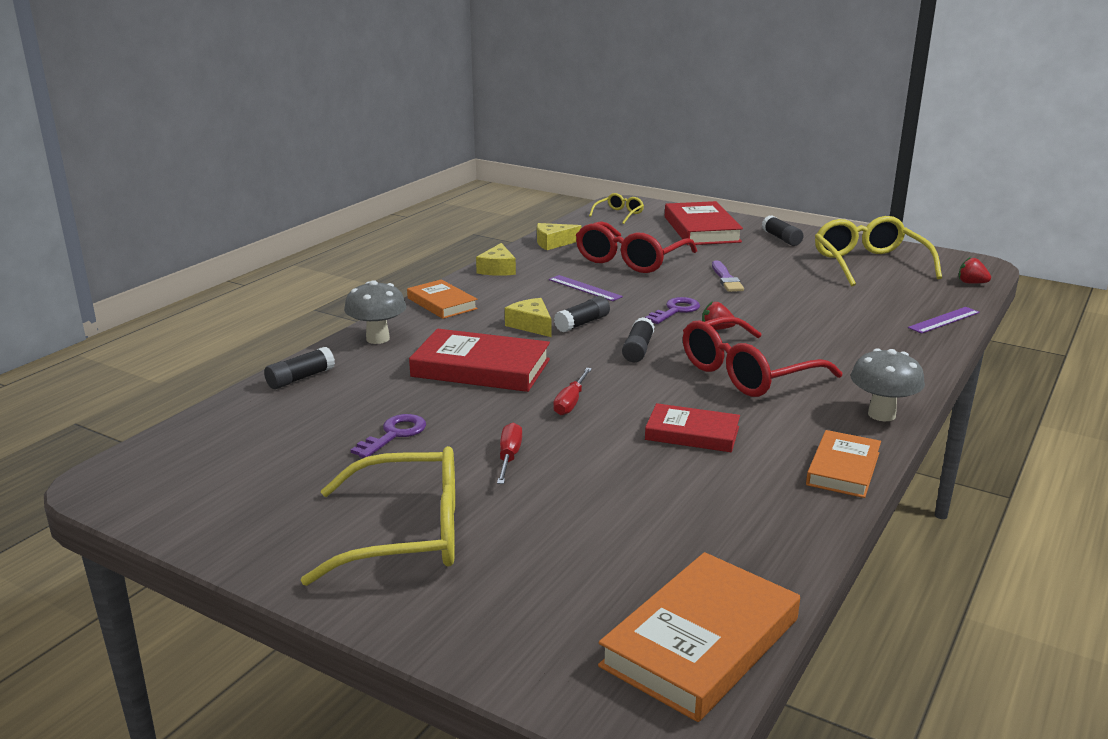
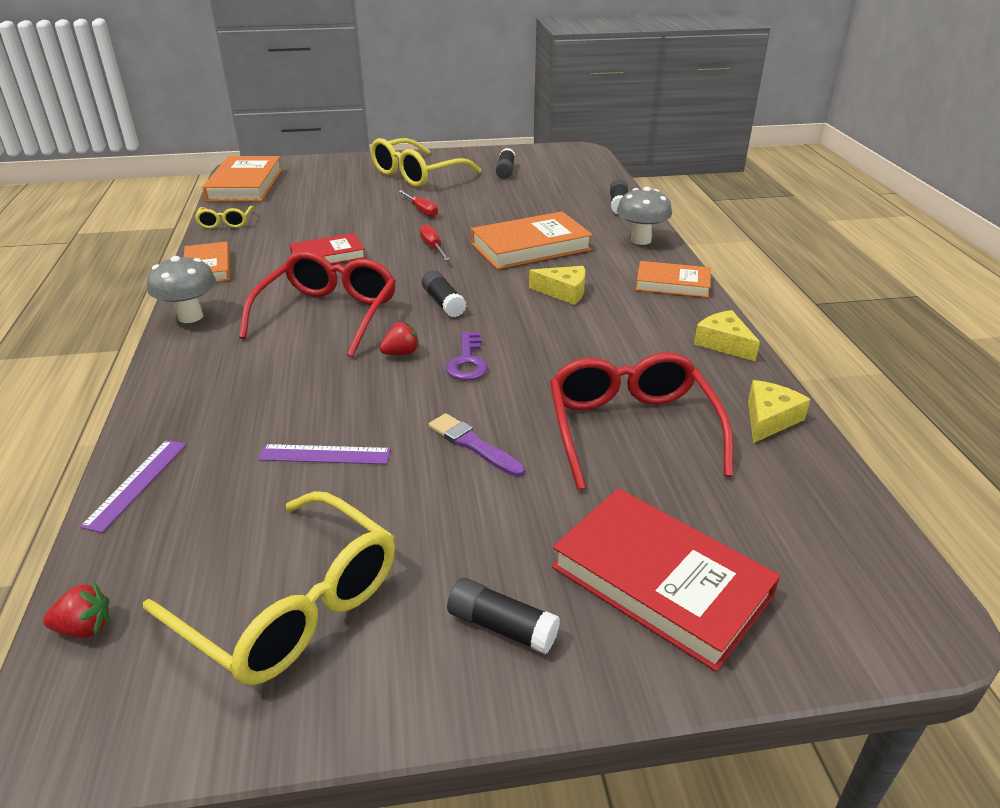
camera: 140 degrees right, 10 degrees up
(394, 434) = (501, 200): purple key -> none
(481, 368) = (530, 247): red book -> orange book
(582, 323) = (527, 310): black glue stick -> black glue stick (505, 171)
(584, 288) = (597, 354): purple ruler -> purple ruler (325, 454)
(619, 214) = (846, 560): yellow glasses -> yellow glasses (225, 223)

